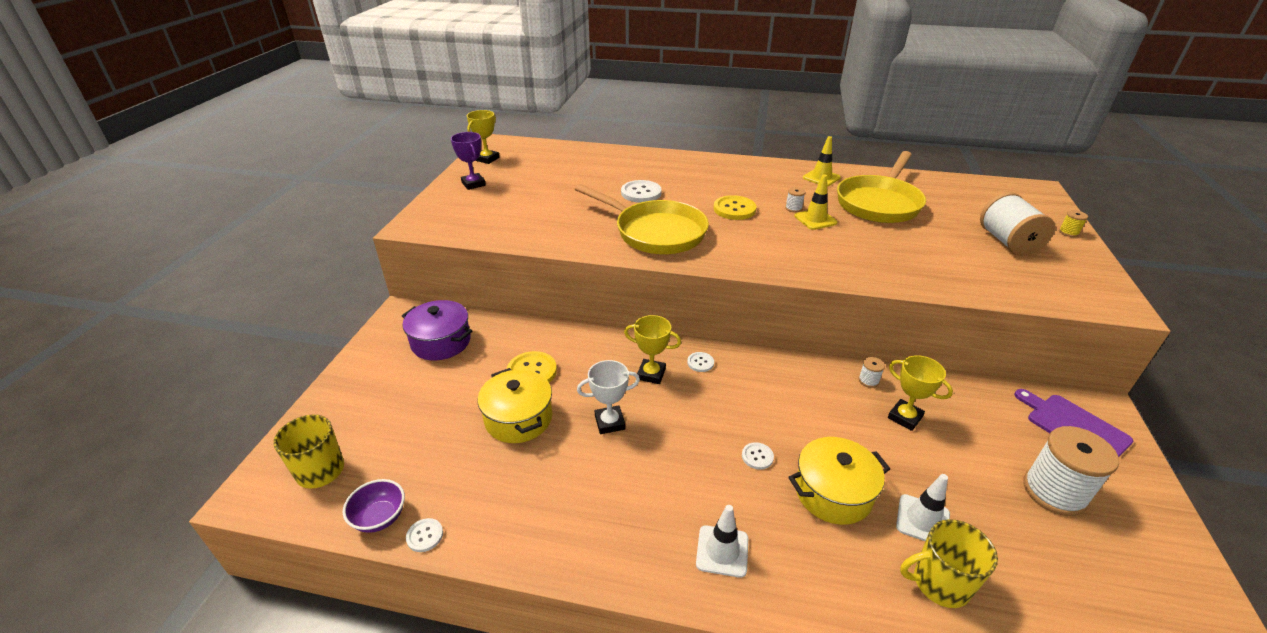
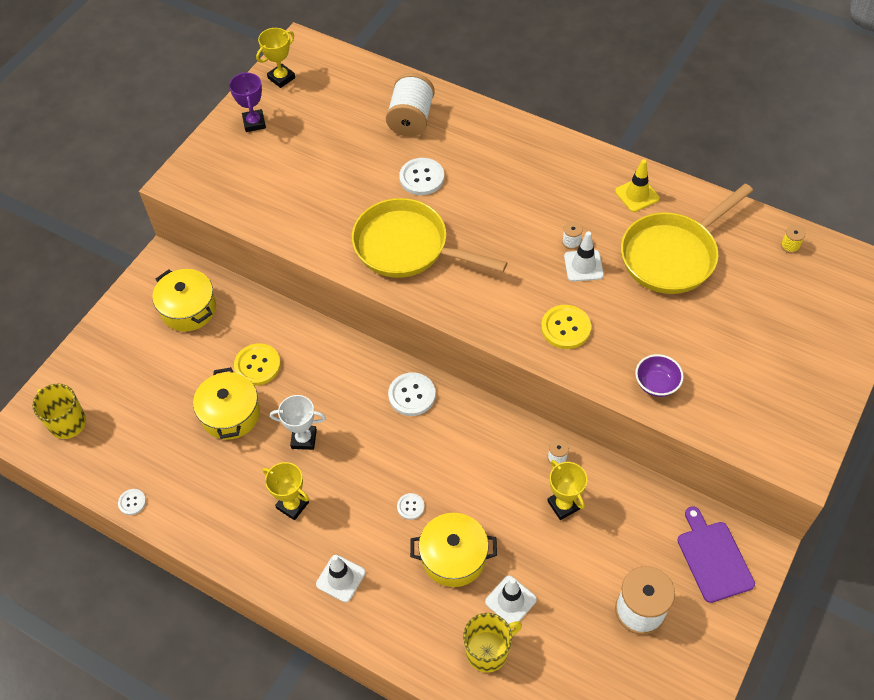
camera: 20 degrees right, 20 degrees up
(380, 517) = (104, 478): purple bowl -> purple bowl (656, 384)
(441, 342) = (188, 309): purple pot -> yellow pot
(651, 374) = (361, 396): yellow trophy -> yellow trophy (292, 505)
(655, 232) = (407, 247): yellow pan -> yellow pan turned 150 degrees clockwise
(700, 363) = (412, 395): white button -> white button, size x1.83
(734, 209) = (507, 229): yellow button -> yellow button (565, 328)
(815, 219) = (583, 266): yellow traffic cone -> white traffic cone
(939, 583) = (488, 651): yellow mug -> yellow mug turned 135 degrees clockwise
(1007, 242) = (766, 351): white spool -> white spool (411, 119)
(1068, 232) = (849, 353): yellow spool -> yellow spool (790, 246)

